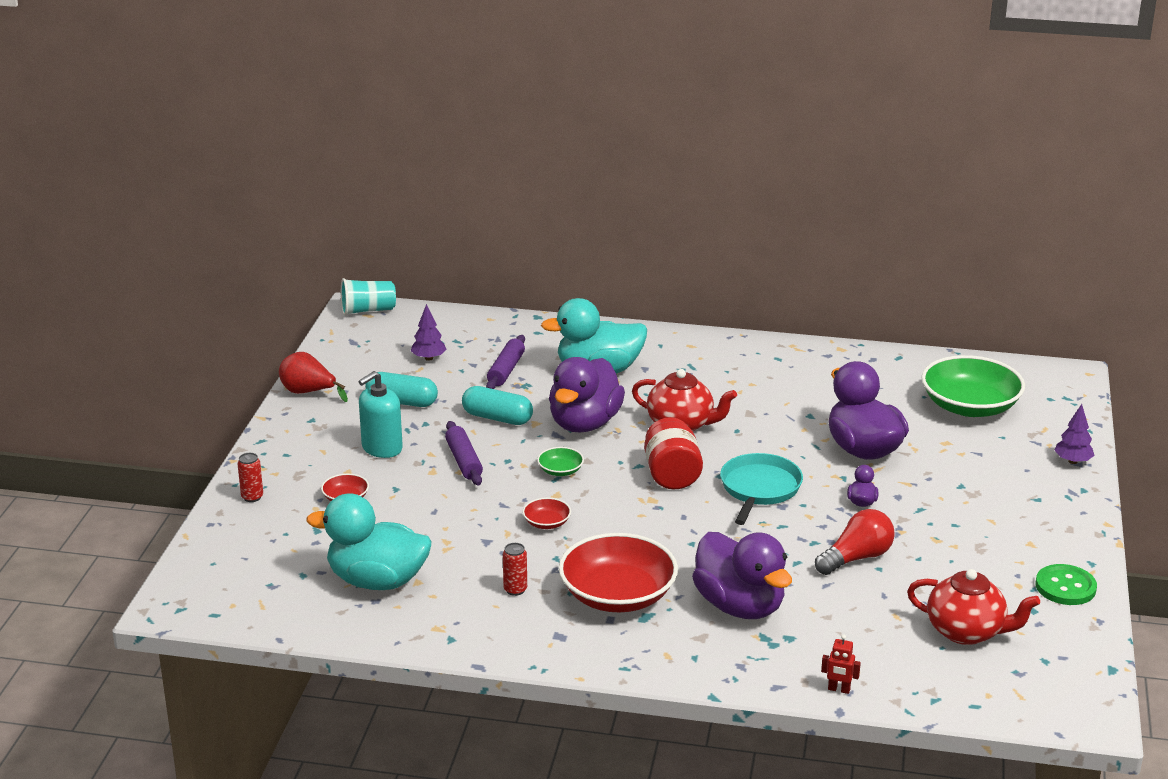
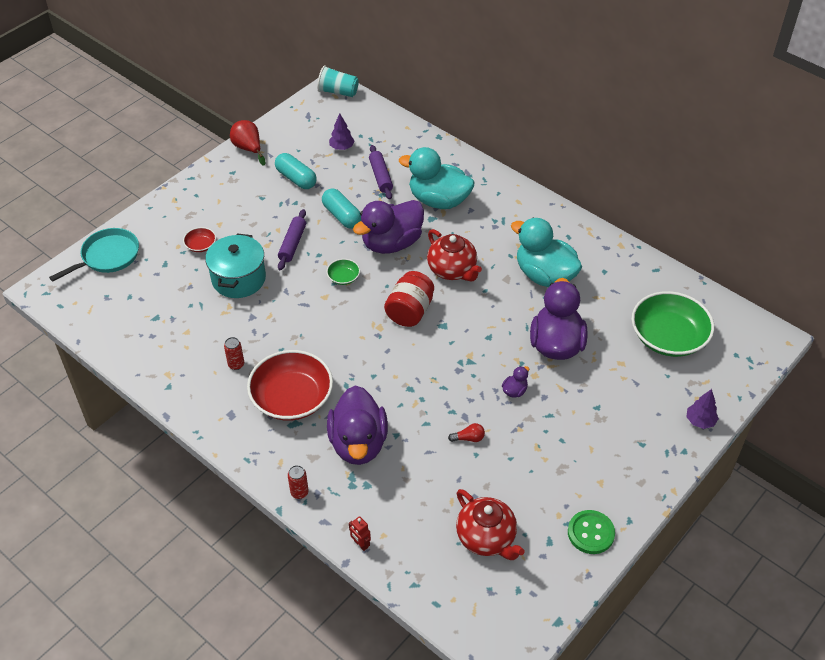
camera: 30 degrees right, 20 degrees up
(252, 497) = (151, 222): red can -> red can (299, 492)
(377, 581) = (165, 320): turquoise duck -> turquoise duck (544, 275)
(382, 448) = (253, 213): turquoise soap dispenser -> none
(430, 513) = (238, 279): none -> turquoise pot
(506, 370) = (381, 176): purple rolling pin -> purple rolling pin turned 60 degrees counterclockwise
(547, 523) = (299, 318): red bowl -> none
(759, 489) = (456, 348): turquoise pan -> turquoise pan (107, 256)
(856, 558) = (468, 438): red light bulb -> red light bulb, size x0.52

